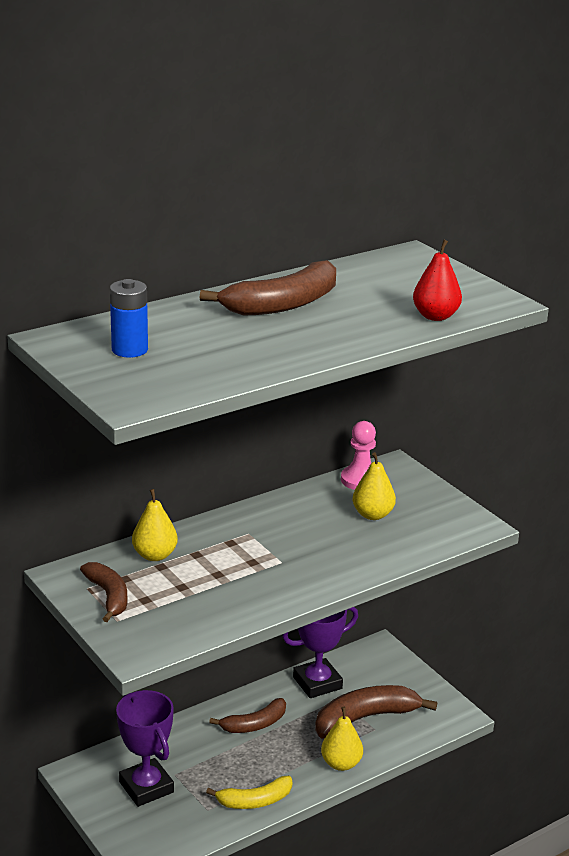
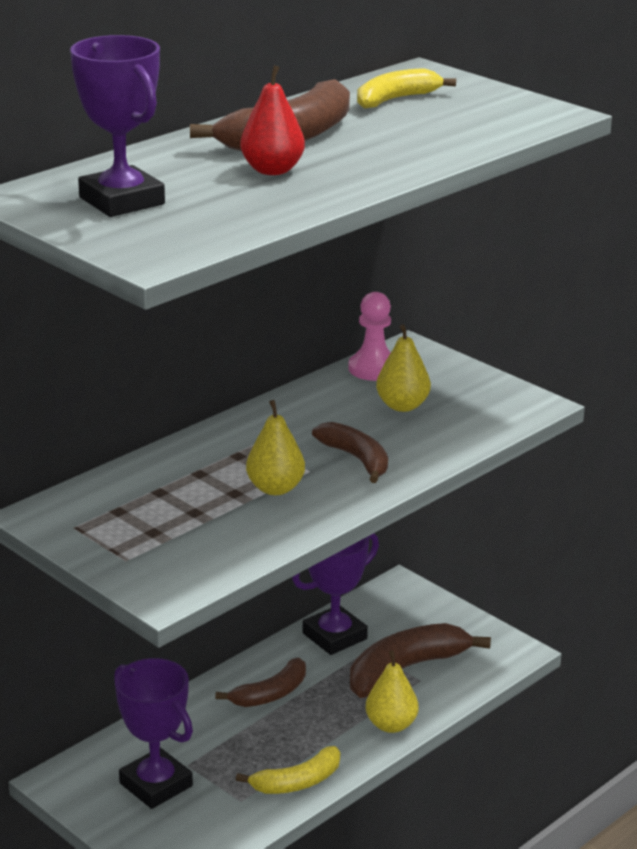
camera: 10 degrees left, 0 degrees up
(108, 596) = (105, 533): brown banana -> brown banana (356, 459)
(129, 350) = (122, 201): blue battery -> purple trophy
(155, 555) = (147, 480): yellow pear -> yellow pear (275, 488)
(380, 277) = (395, 99): none -> yellow banana
(435, 316) = (483, 135): red pear -> red pear (272, 170)

